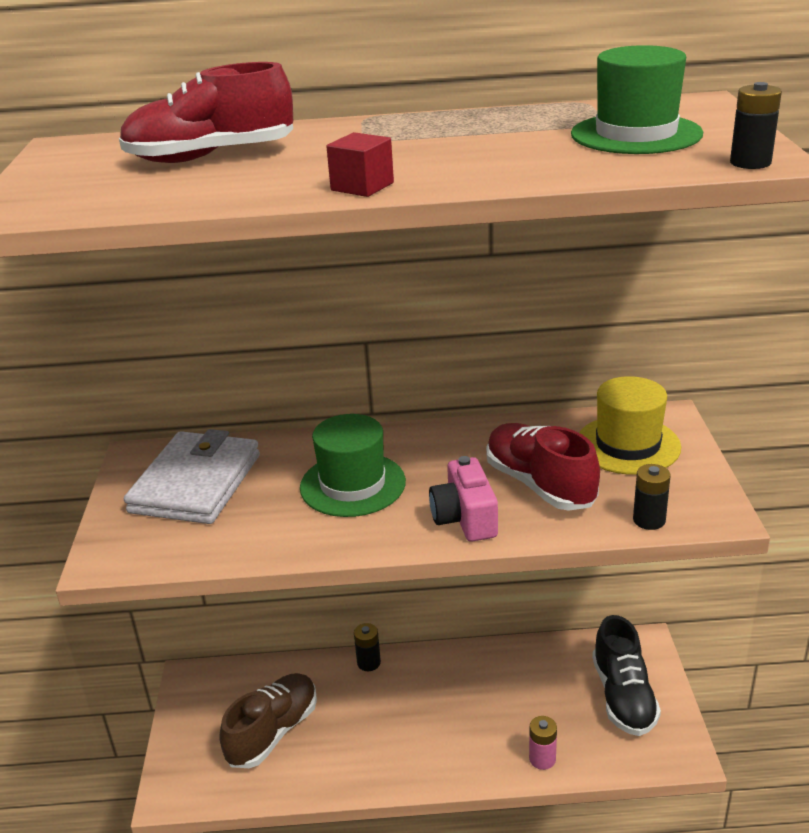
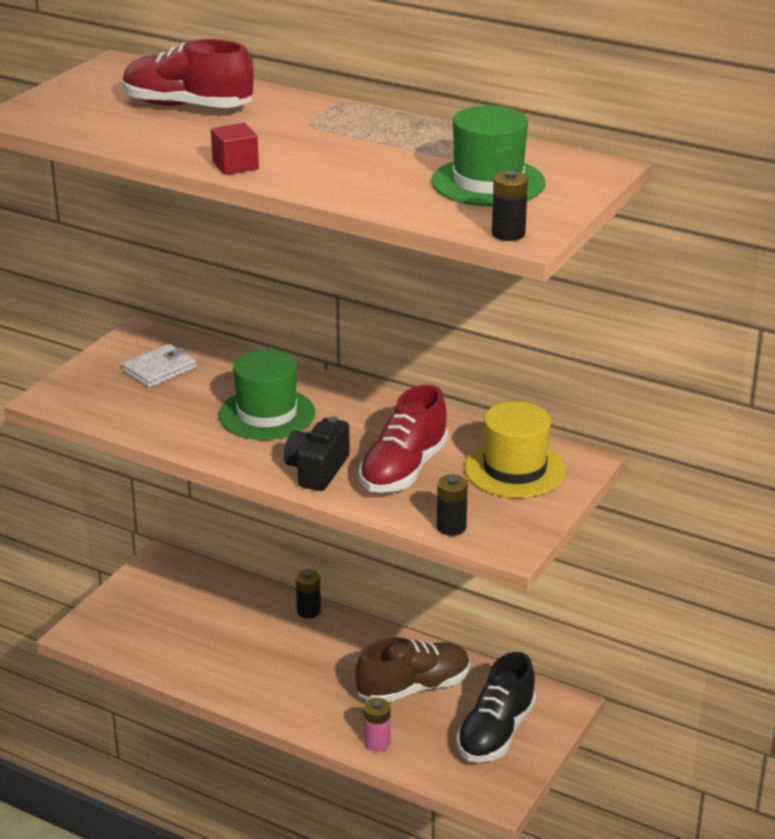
camera: 30 degrees right, 0 degrees up
(196, 483) = (159, 369): white wallet -> white wallet, size x0.56
(273, 732) = (187, 626): brown shoe -> brown shoe (414, 688)
(465, 518) = (317, 470): pink camera -> black camera
(539, 485) = (403, 470): red shoe -> red shoe turned 150 degrees counterclockwise

